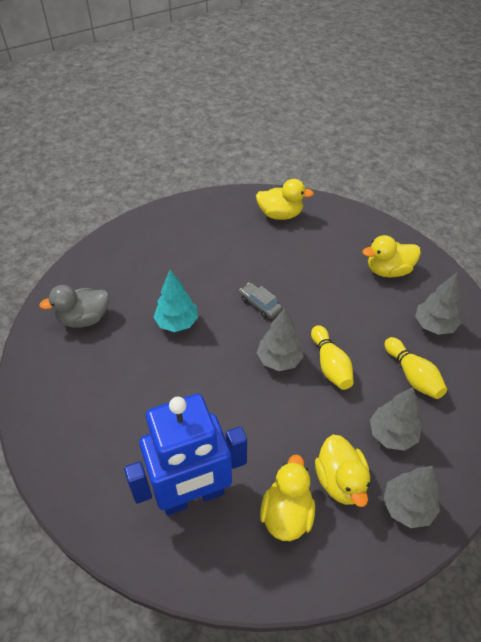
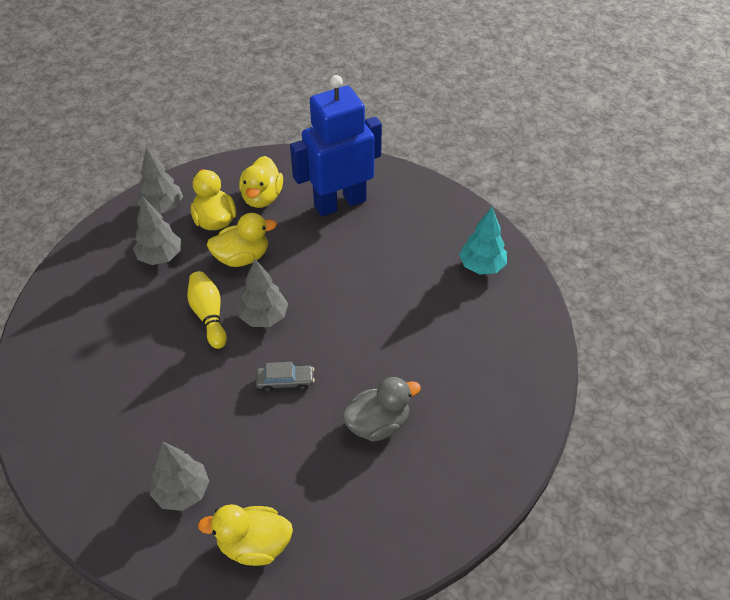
camera: 175 degrees right, 0 degrees up
(84, 319) = (494, 348): grey duck -> grey duck (378, 424)
(177, 323) = (383, 351): turquoise tree -> turquoise tree (481, 266)
(260, 304) = (285, 382): grey car -> grey car turned 45 degrees counterclockwise
(388, 270) = (109, 446): yellow duck -> yellow duck (242, 257)
(412, 375) = (122, 311): yellow bowling pin -> none
(434, 325) = (77, 369): grey tree -> grey tree (182, 491)

